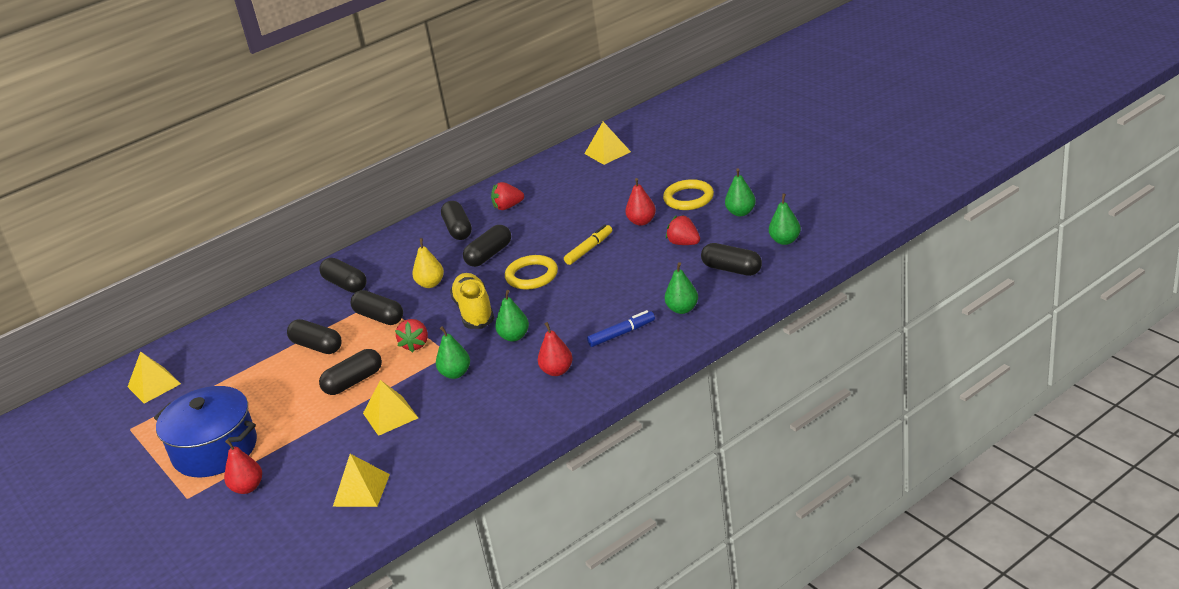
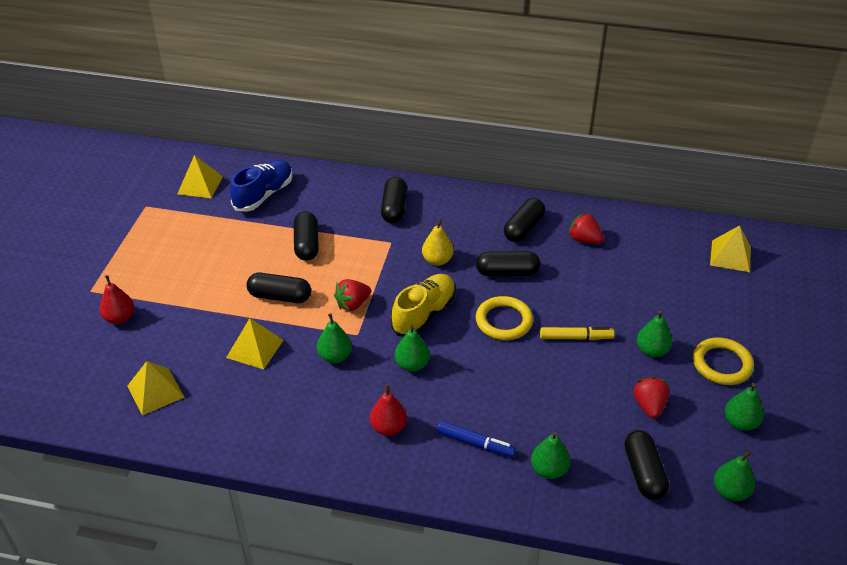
camera: 45 degrees right, 10 degrees up
(215, 449) = (151, 269): blue pot -> none
(224, 351) = (263, 195): none -> blue shoe
(379, 317) = (370, 257): black capsule -> none
(642, 222) = (651, 351): red pear -> green pear

